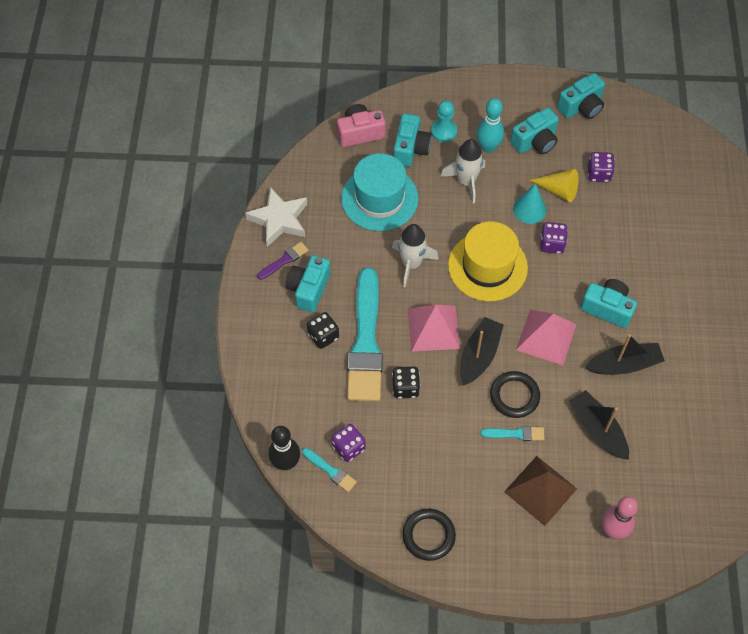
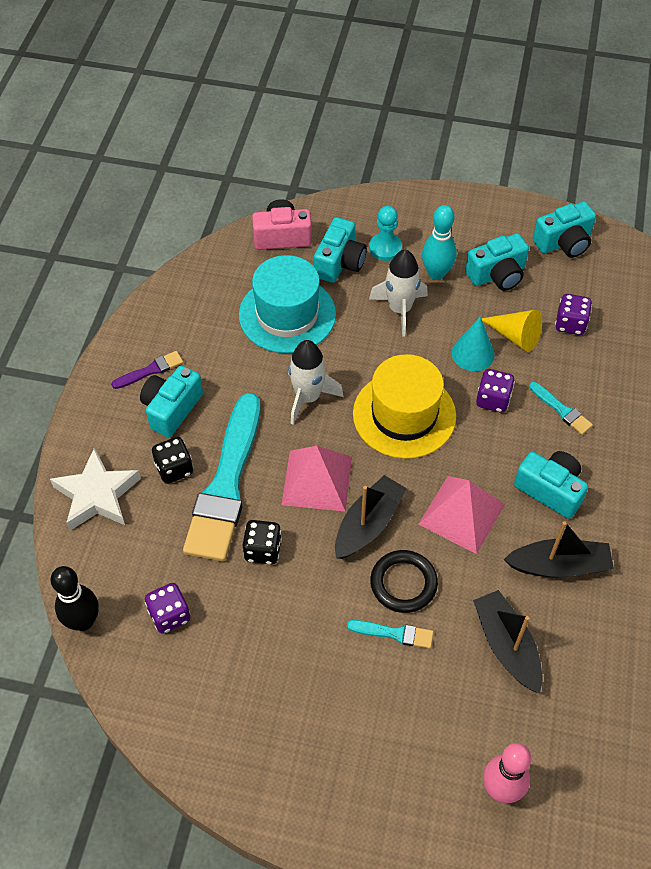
camera: 10 degrees right, 5 degrees down
(279, 220) = (157, 322): white star -> white star (97, 495)
(330, 471) = (138, 641): turquoise brush -> turquoise brush (561, 410)
(428, 535) = (246, 751): black ring -> none
(540, 490) = (412, 715): brown pyramid -> none

